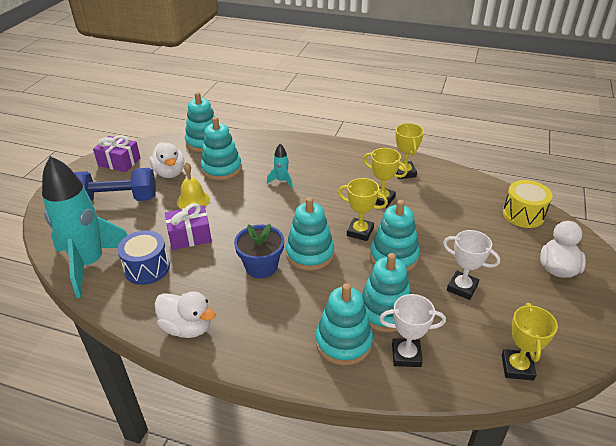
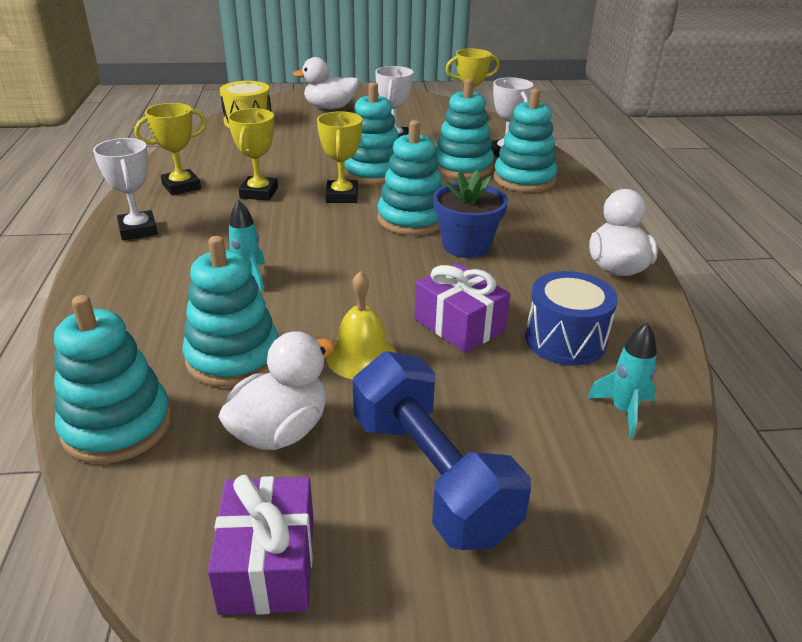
camera: 115 degrees left, 5 degrees down
(90, 264) = (623, 411): turquoise rocket -> turquoise rocket, size x0.41
(353, 155) = (138, 230): none -> white trophy

